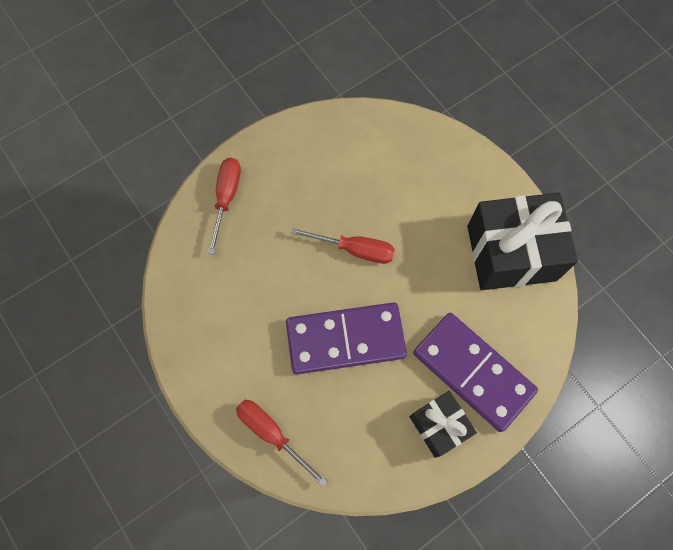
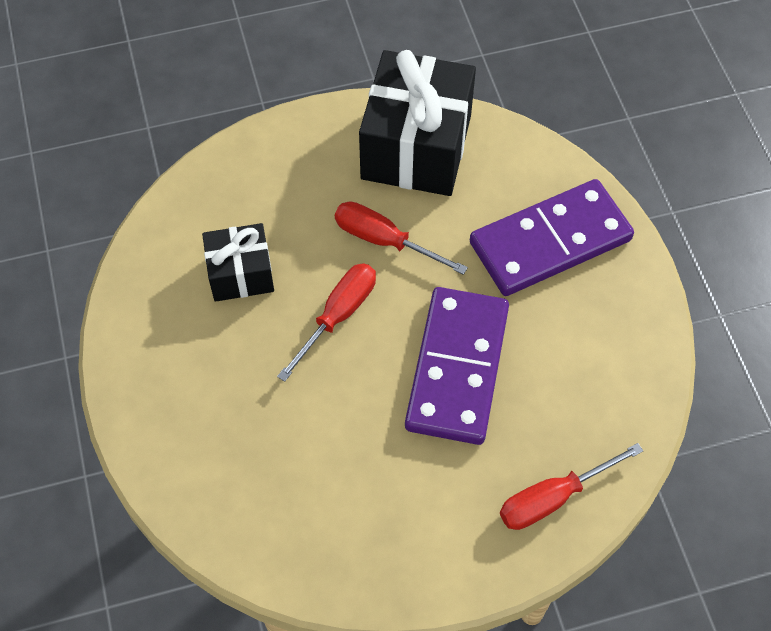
camera: 70 degrees left, 10 degrees down
(226, 198) = (186, 455): red screwdriver -> red screwdriver (384, 240)
(439, 426) = (604, 301): black gift -> black gift (241, 274)

